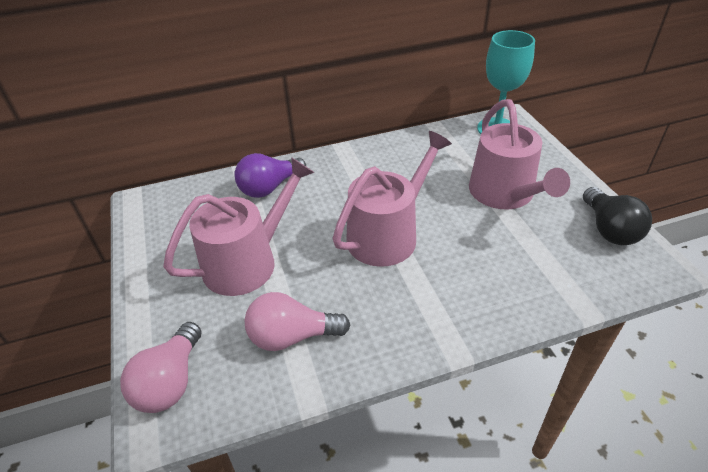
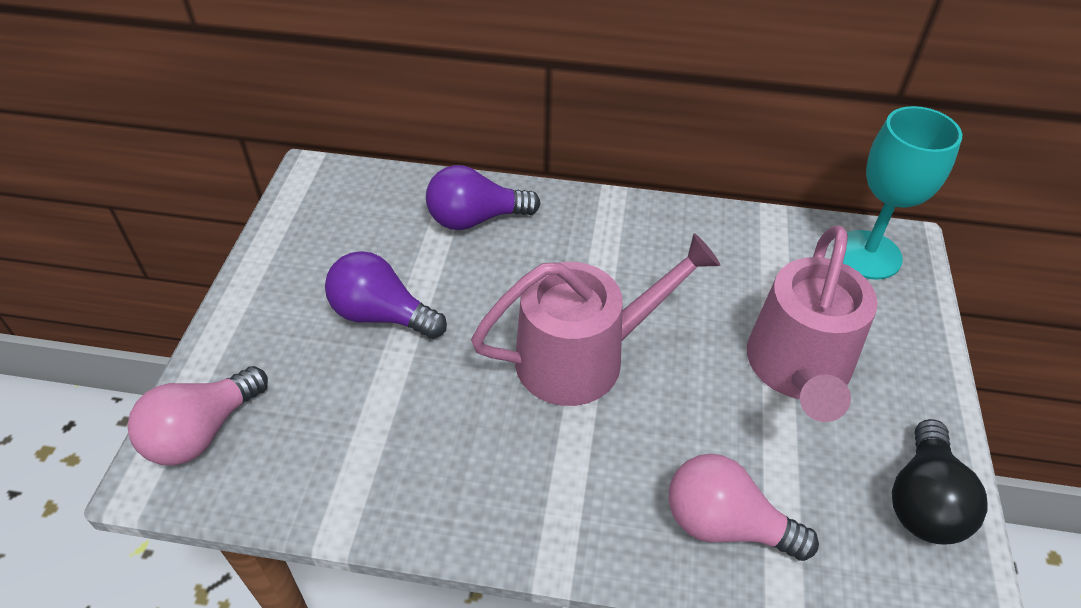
camera: 25 degrees right, 5 degrees up
(247, 262) = (382, 315): pink watering can -> purple light bulb
(292, 336) = (368, 443): pink light bulb -> pink light bulb (725, 524)

